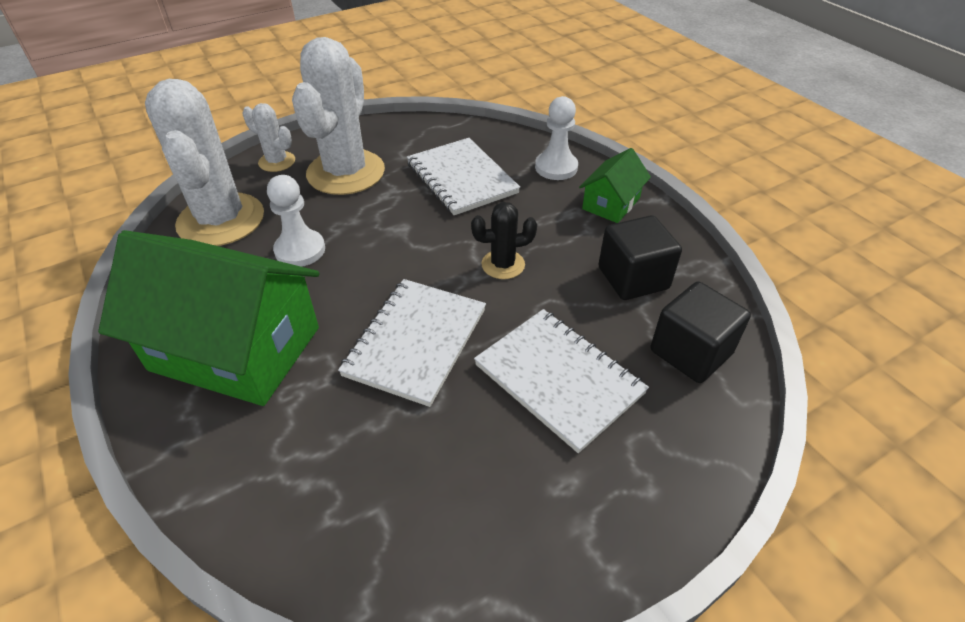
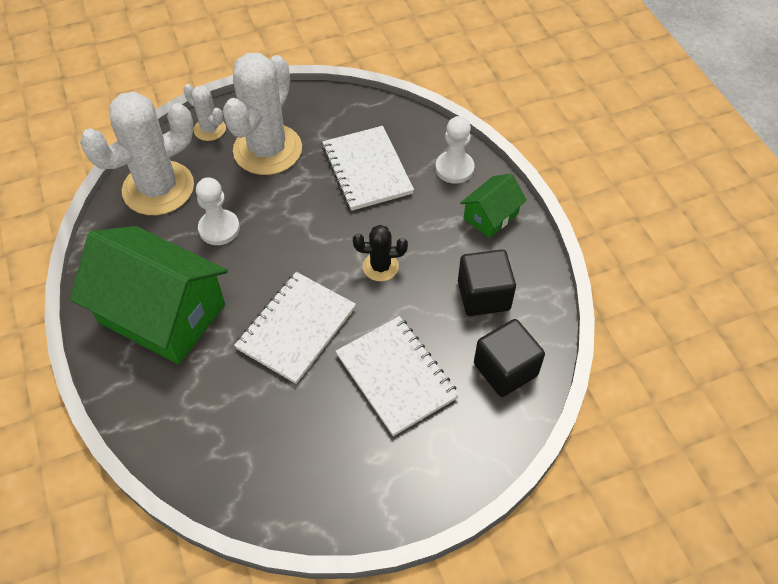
camera: 10 degrees right, 10 degrees up
(221, 220) = (158, 188): white cactus -> white cactus turned 60 degrees clockwise

